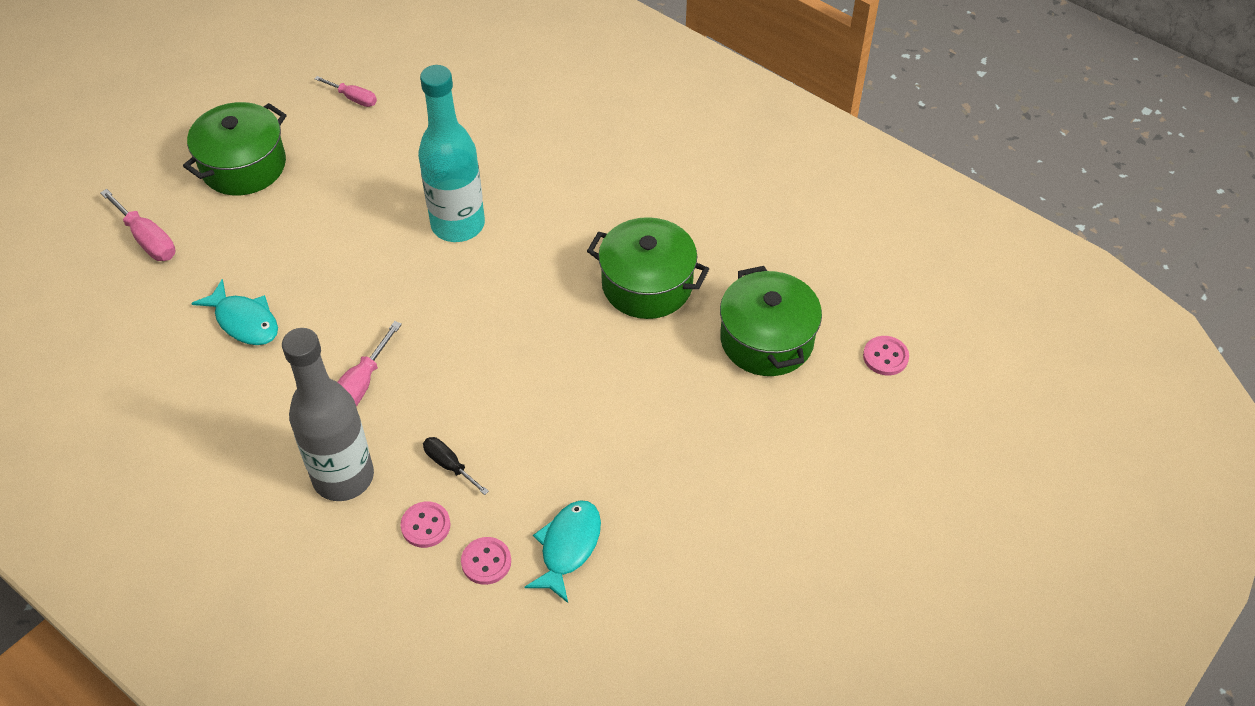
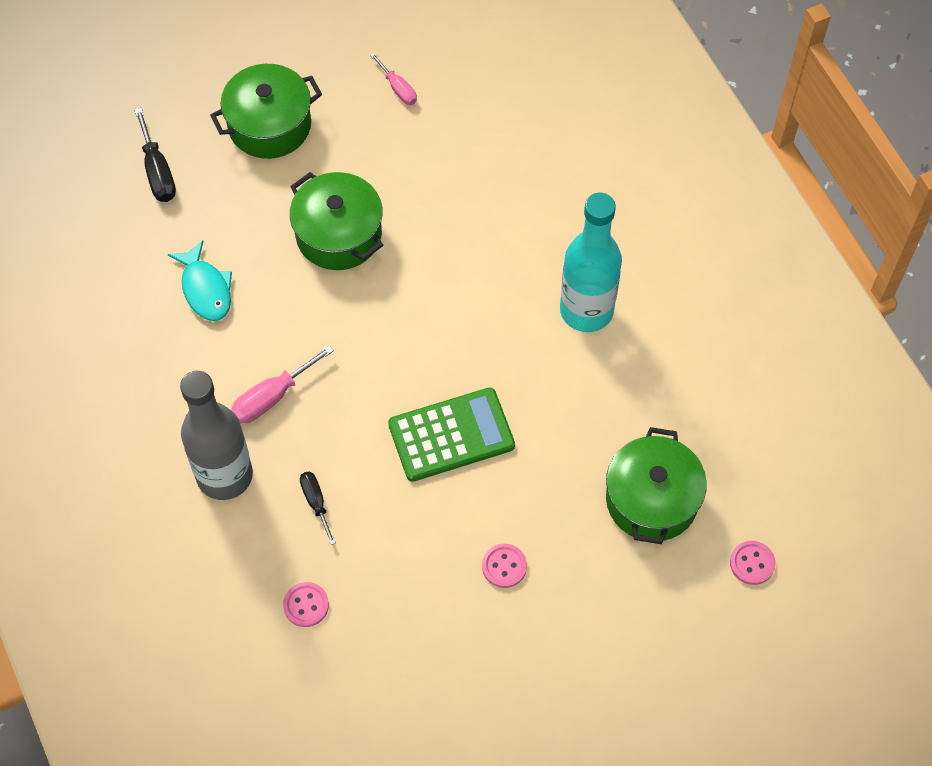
camera: 25 degrees right, 10 degrees up
(147, 239) = (157, 171): pink screwdriver -> black screwdriver
(425, 525) = (272, 550): pink button -> pink button (504, 566)
(458, 225) = (431, 265): turquoise bottle -> turquoise bottle (586, 310)
(552, 357) = (451, 435): none -> green calculator
(568, 547) = (379, 622): turquoise fish -> none
(647, 284) = (571, 398): green pot -> green pot (338, 234)

